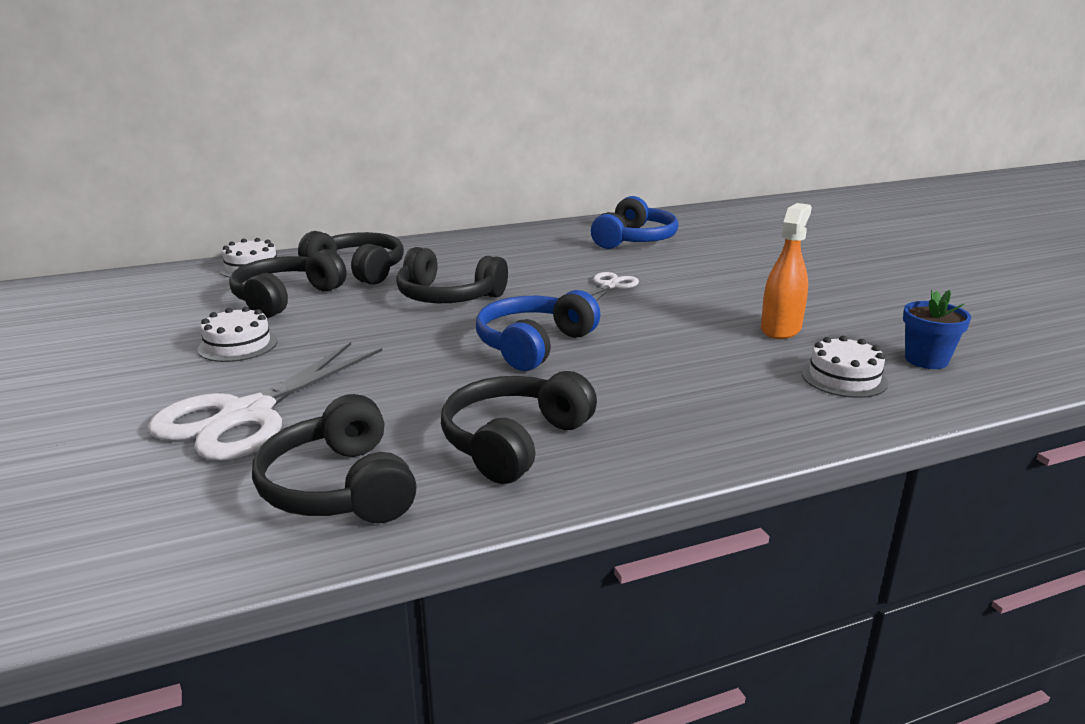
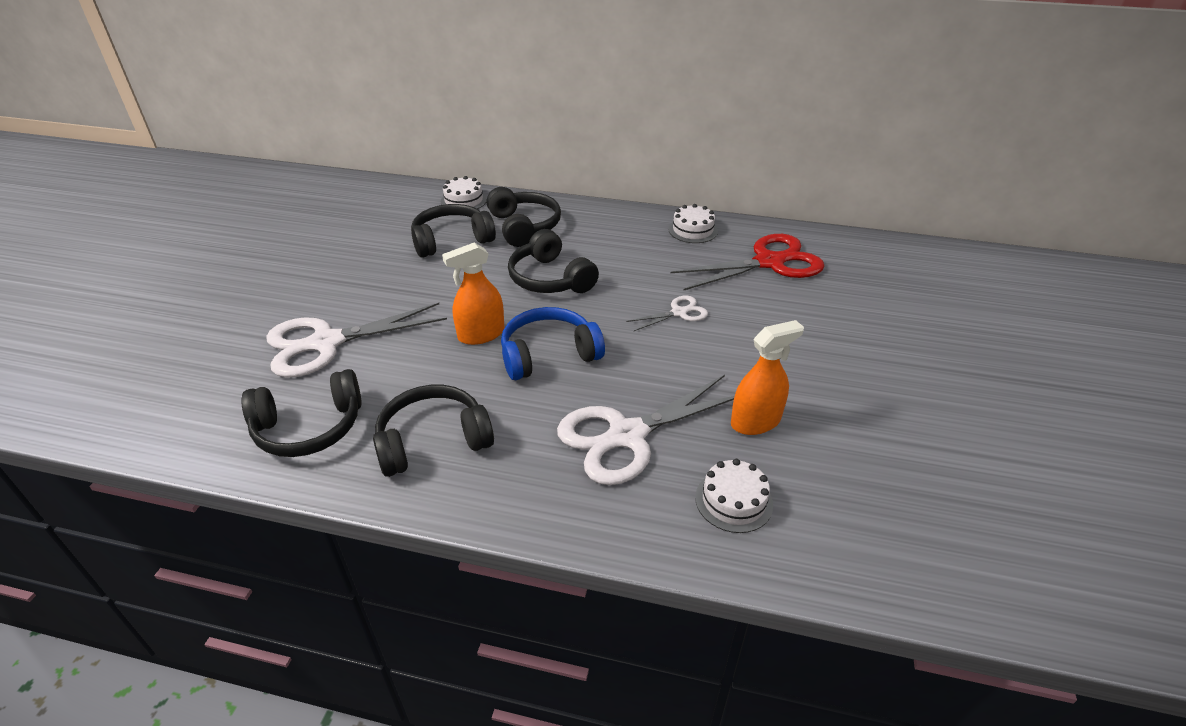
camera: 35 degrees right, 15 degrees up
(238, 345) = (382, 277): white cake -> white cake (693, 230)
(340, 487) = (309, 427): black headphones -> black headphones turned 120 degrees counterclockwise
(437, 353) = (481, 334): none -> orange spray bottle
(634, 240) = (769, 262): blue headphones -> red scissors
(696, 371) = (627, 435): none -> white scissors
(926, 360) = (837, 518): blue flower pot -> none

